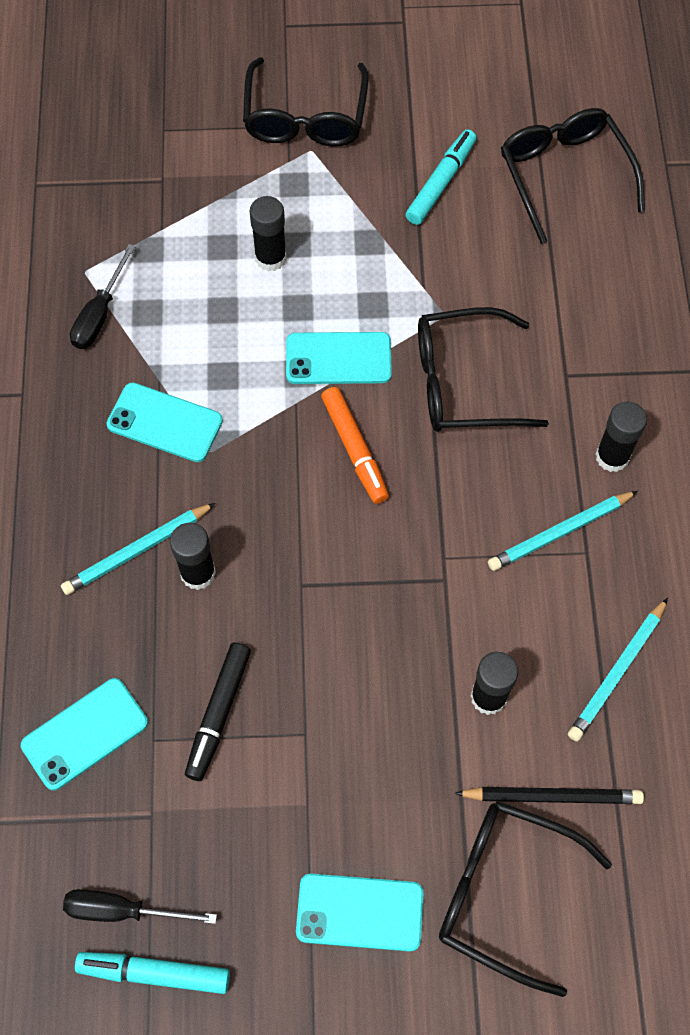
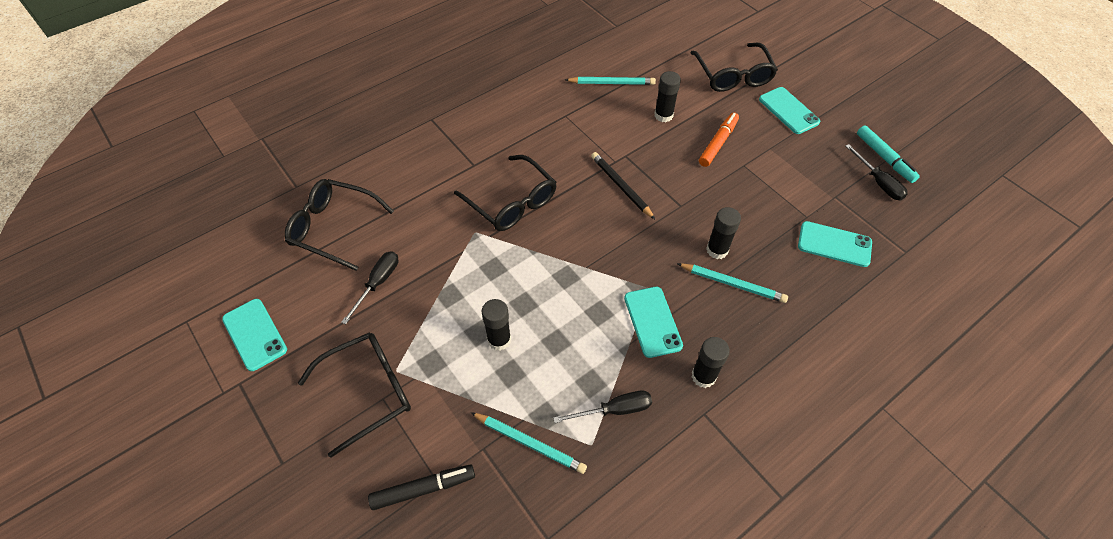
camera: 125 degrees left, 10 degrees down
(219, 713) = (769, 200): black marker -> black marker (423, 489)
(338, 359) = (542, 264): turquoise phone -> turquoise phone (255, 334)
(355, 449) = (590, 225): orange marker -> orange marker (718, 143)
(441, 183) = (378, 283): turquoise marker -> black screwdriver
(552, 796) = (682, 79): black pencil -> black pencil (621, 186)
(559, 533) = (564, 128): turquoise pencil -> turquoise pencil (530, 443)
(564, 174) = (333, 227): black glasses -> black glasses turned 75 degrees clockwise
(612, 457) = (507, 128): black glue stick -> black glue stick (703, 376)

